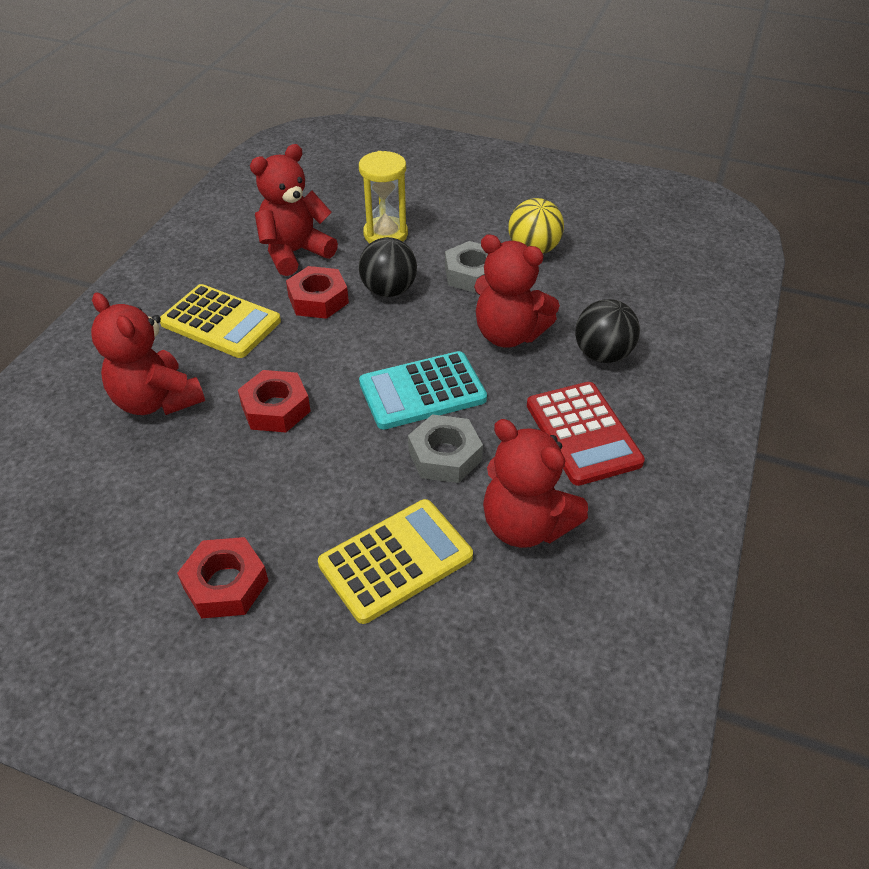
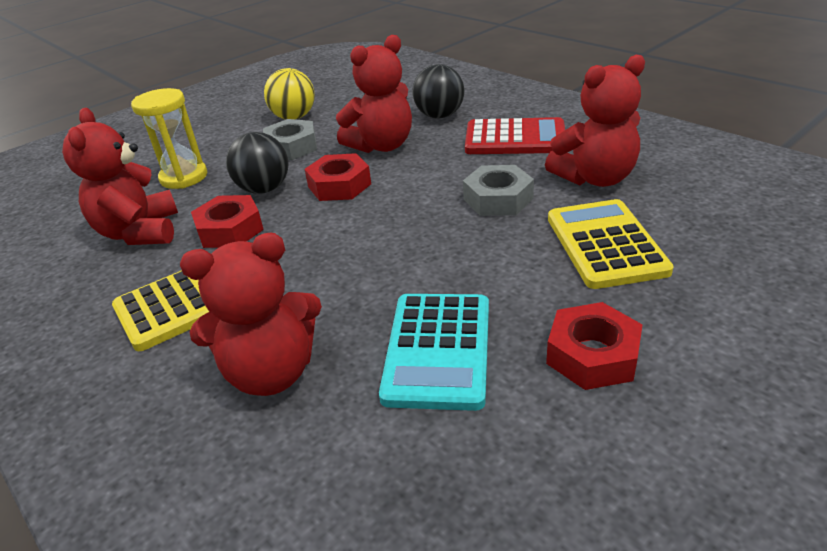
camera: 60 degrees left, 10 degrees down
(276, 408) = (363, 282): red nut -> red nut (339, 185)
(422, 391) = (413, 196): turquoise calculator -> turquoise calculator (438, 350)

